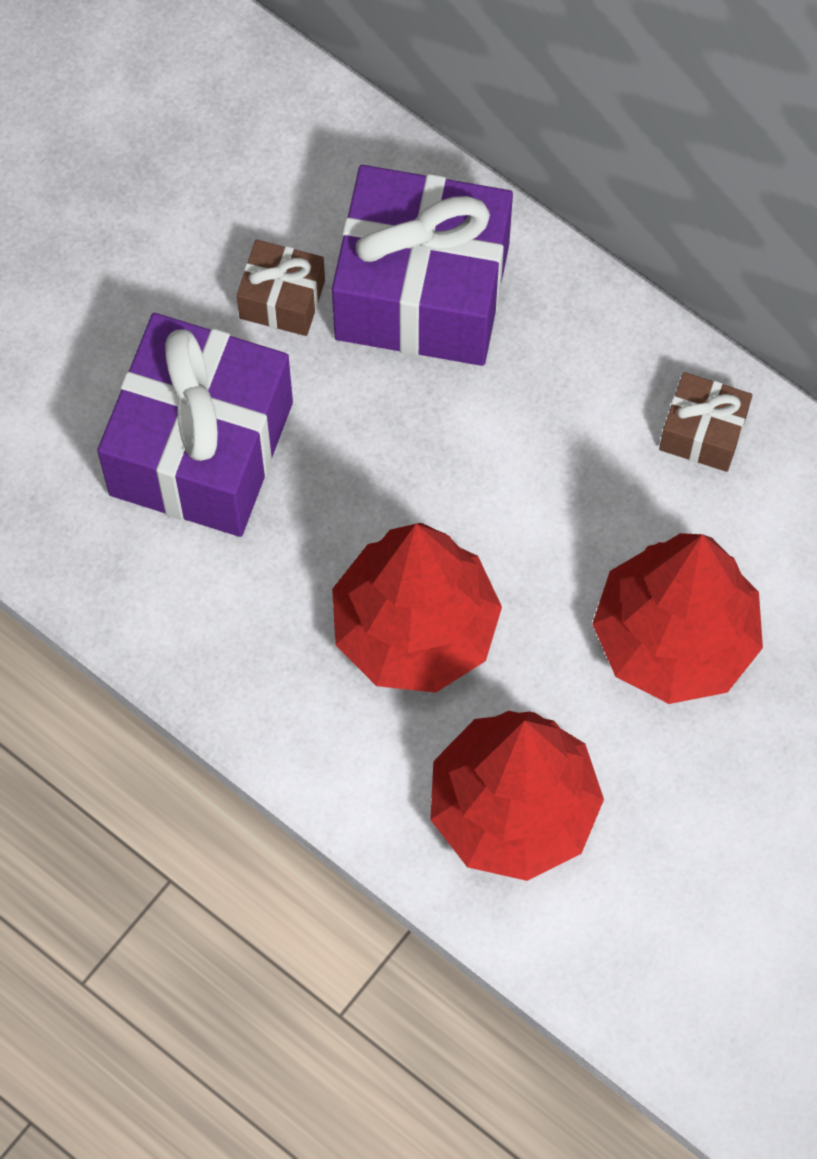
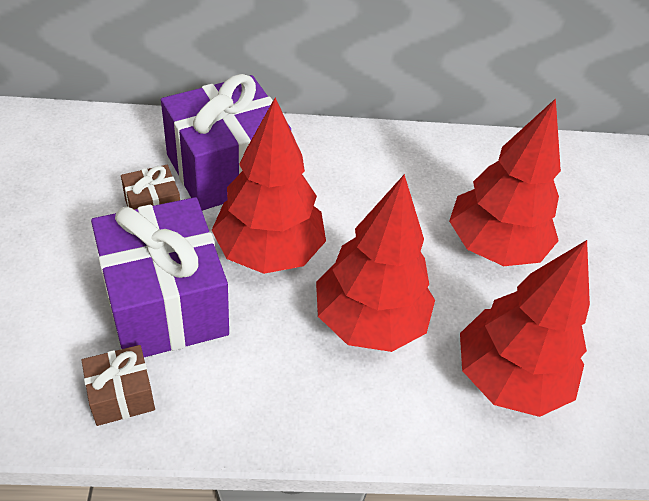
camera: 45 degrees left, 20 degrees down
(375, 455) = (268, 251): none -> red tree
(702, 433) = (414, 157): brown gift -> brown gift (121, 395)

